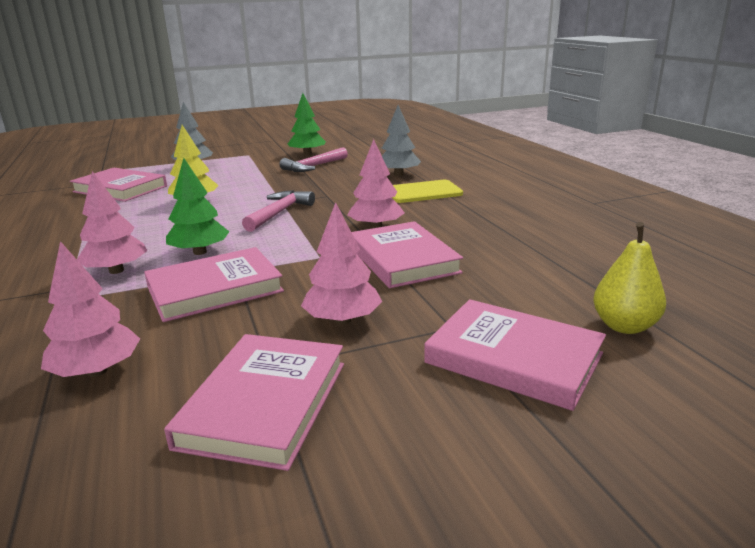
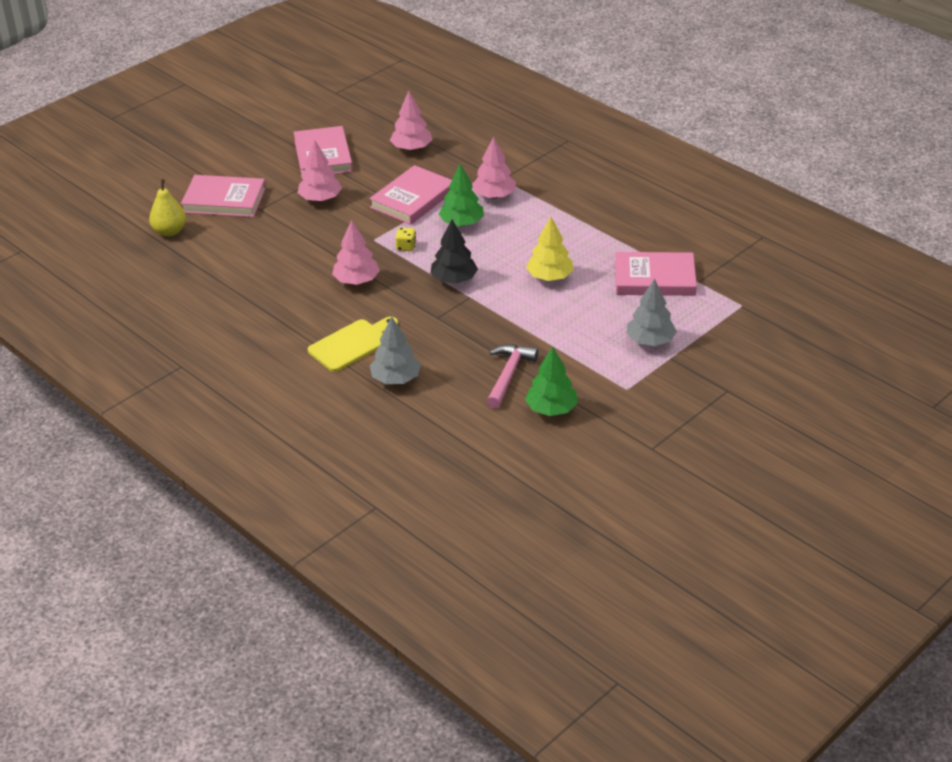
camera: 155 degrees right, 15 degrees up
(279, 213) = (454, 280): pink hammer -> black tree
(291, 244) = (406, 247): none -> yellow dice
(402, 259) = (314, 251): pink book -> none

